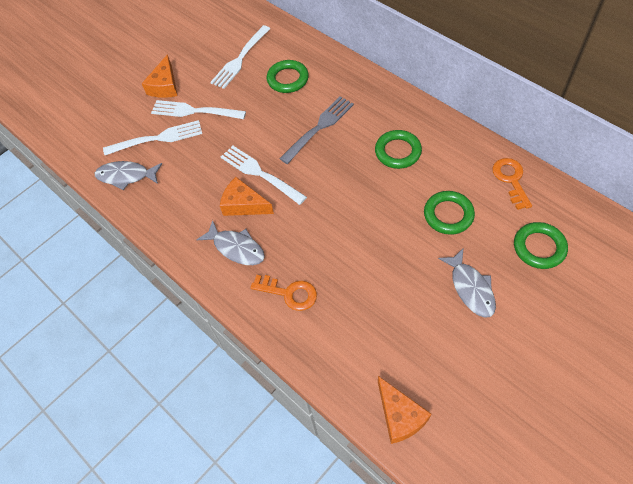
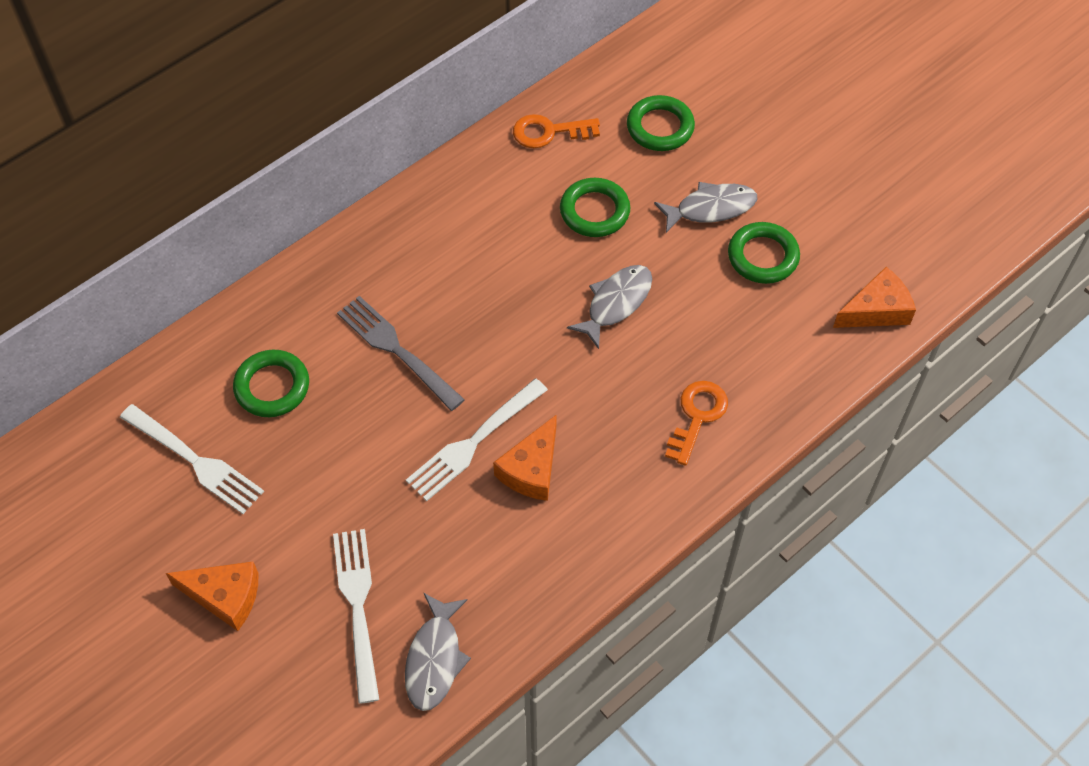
camera: 90 degrees left, 0 degrees up
(194, 111) = (307, 542): white fork -> none
(236, 248) = (612, 483): grey fish -> grey fish (616, 303)
(398, 152) = (471, 252): green ring -> green ring (763, 256)

